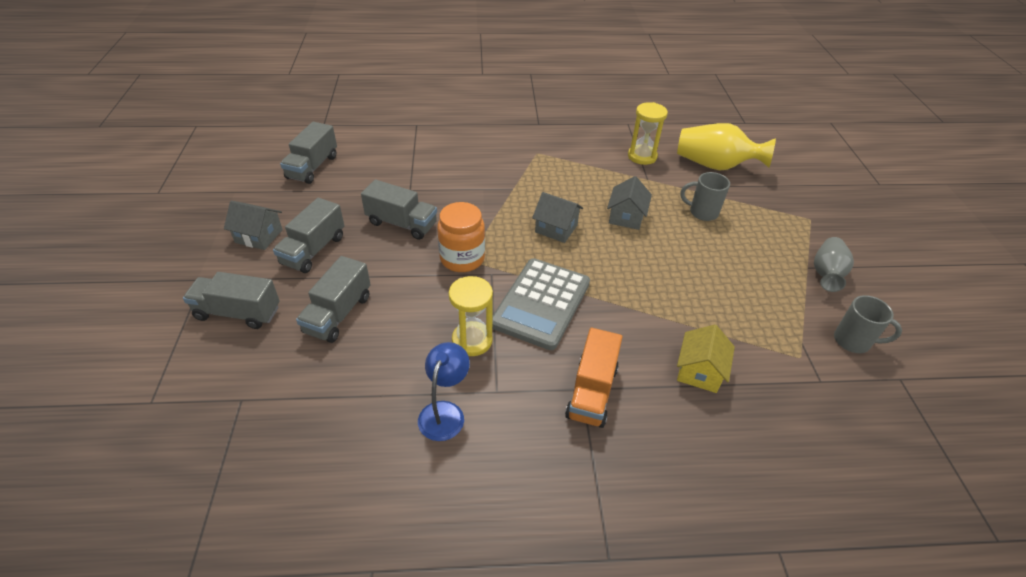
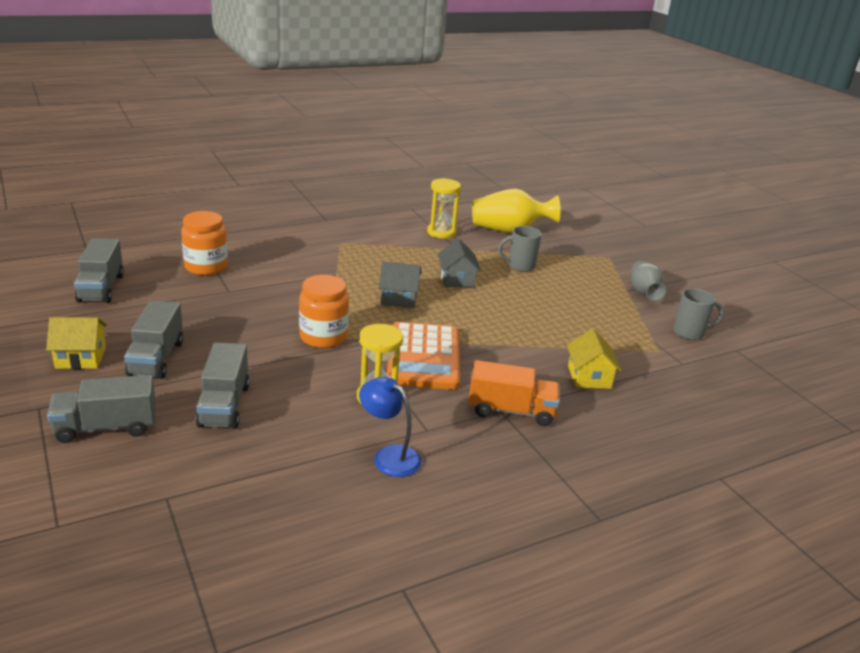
camera: 25 degrees left, 15 degrees down
(259, 236) = (81, 358): grey house -> yellow house
(402, 223) = (240, 320): grey truck -> none
(406, 160) = (206, 267): none -> orange jar
(445, 412) = (389, 456): blue lamp -> blue lamp turned 45 degrees counterclockwise
(541, 303) = (423, 357): grey calculator -> orange calculator
(592, 392) = (511, 411): orange truck -> orange truck turned 75 degrees counterclockwise

